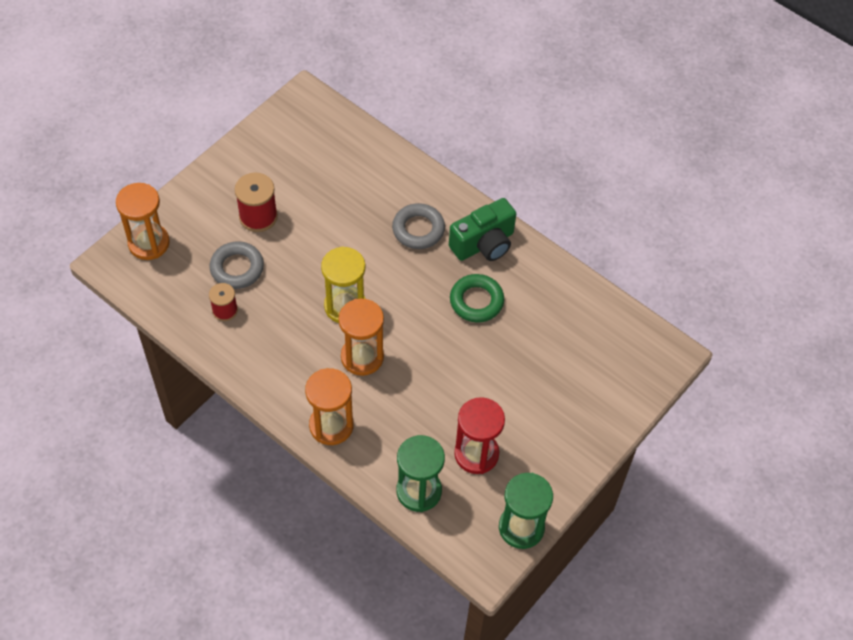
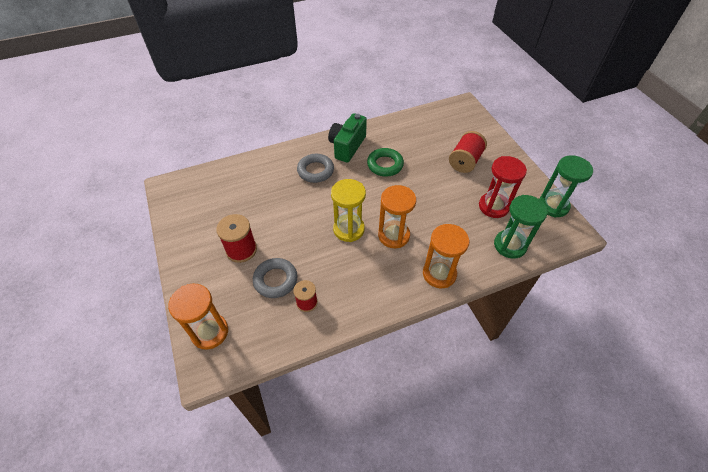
camera: 60 degrees left, 5 degrees down
(484, 244) = (347, 146): green camera -> green camera turned 150 degrees counterclockwise
(543, 394) = (465, 161): none -> red spool

